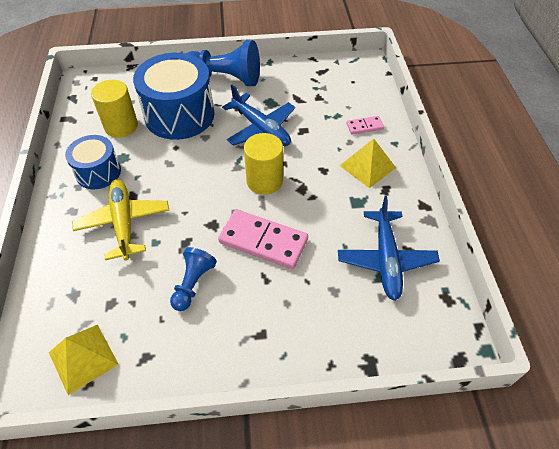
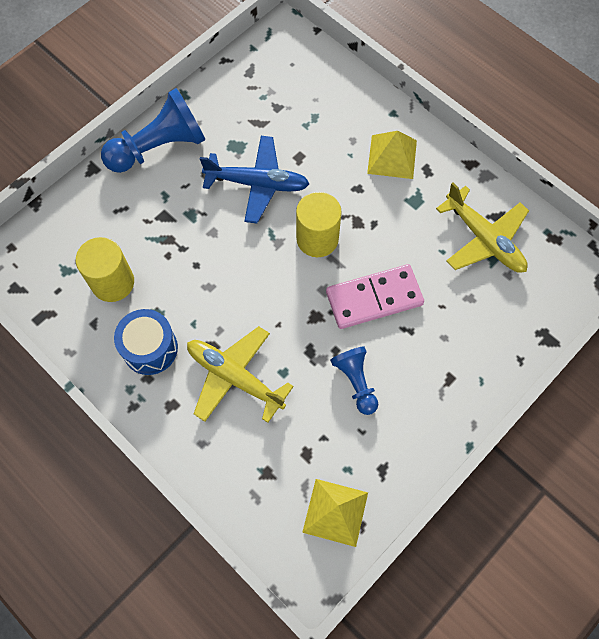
camera: 40 degrees left, 15 degrees up
(179, 115) = (159, 226): blue drum -> none
(364, 126) = (351, 113): pink domino -> none
(386, 260) = (484, 239): blue plane -> yellow plane

